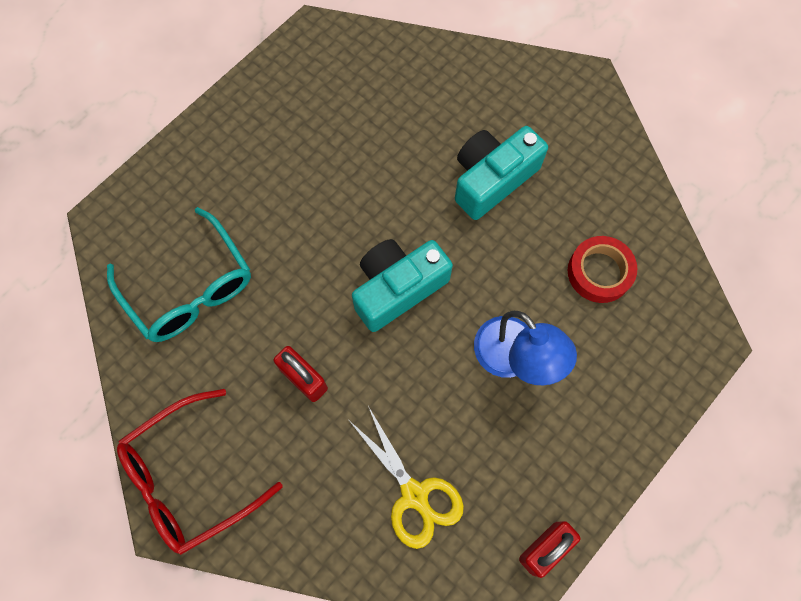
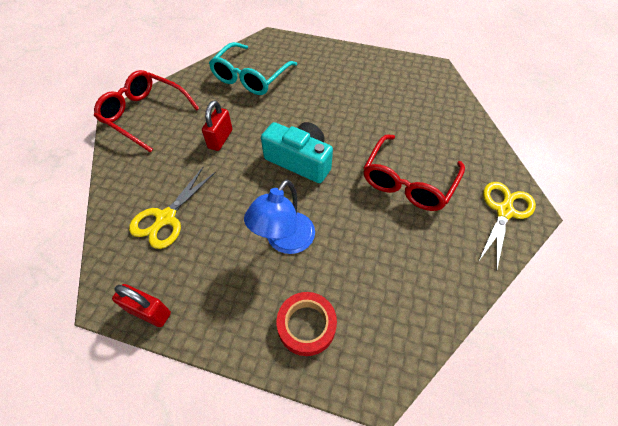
camera: 65 degrees right, 15 degrees down
(492, 179) = (408, 182): turquoise camera -> red glasses
(576, 105) = (504, 211): none -> yellow scissors
(599, 272) = (382, 273): red tape -> red tape (306, 325)

